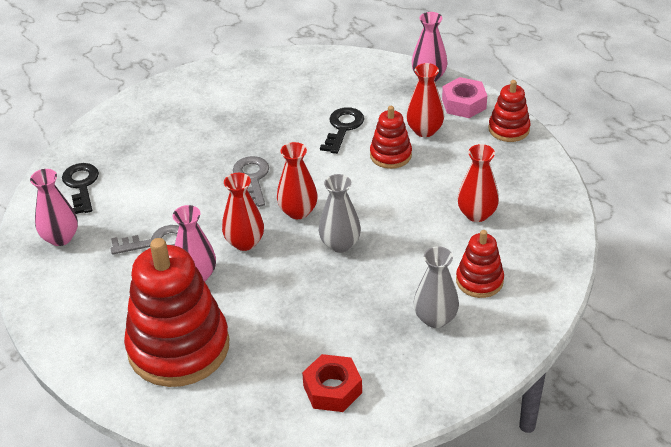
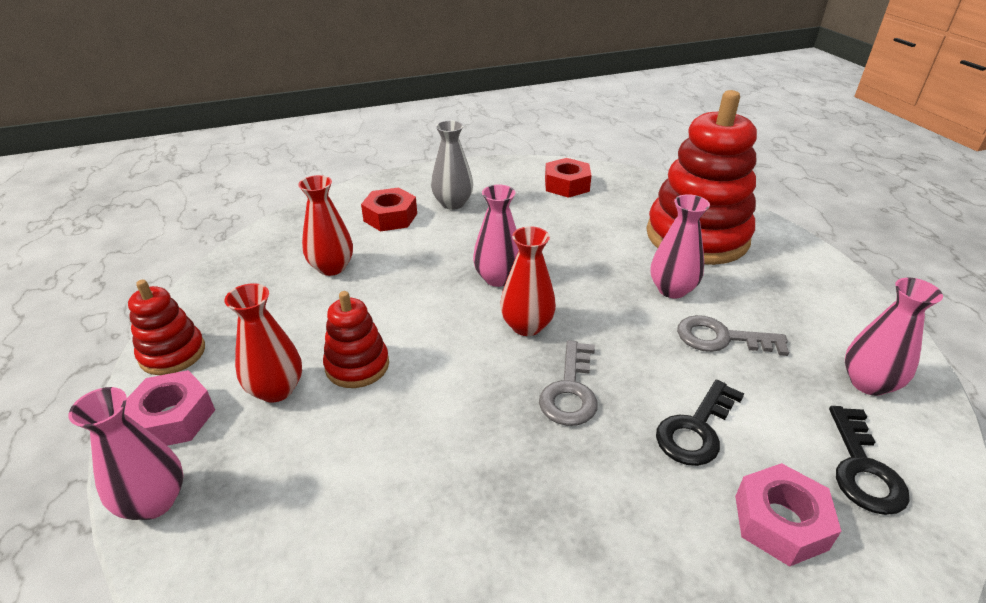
camera: 160 degrees left, 5 degrees down
(130, 150) = (780, 522): none -> pink nut
(244, 242) = (607, 309): red vase -> none
(340, 244) = (498, 278): grey vase -> pink vase
(343, 128) = (386, 437): black key -> black key (696, 429)
(479, 281) = (390, 217): red stacking toy -> red nut

